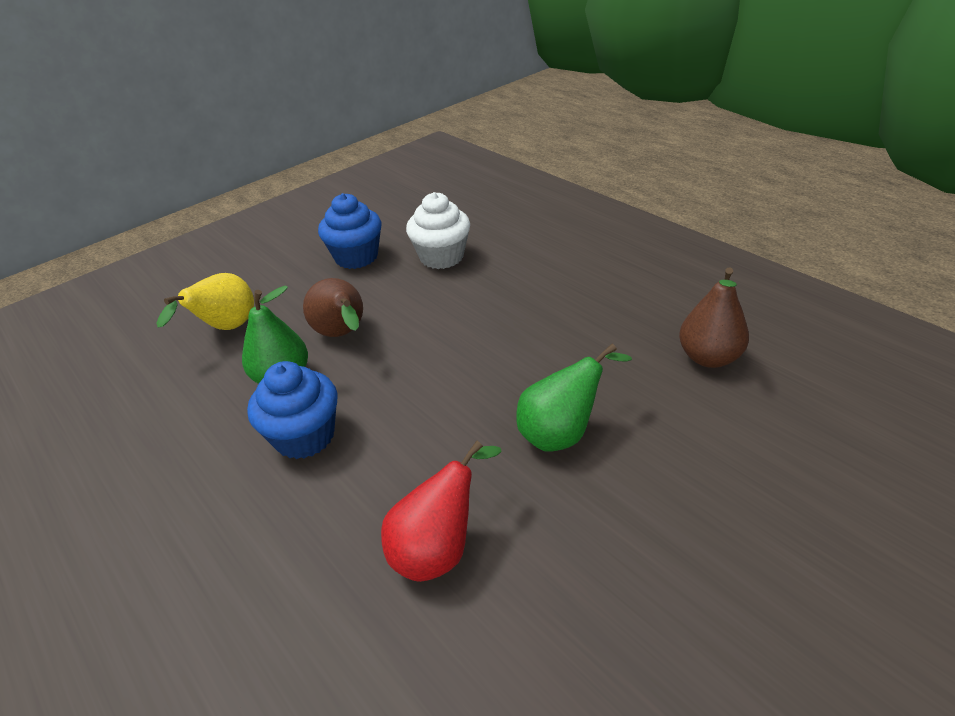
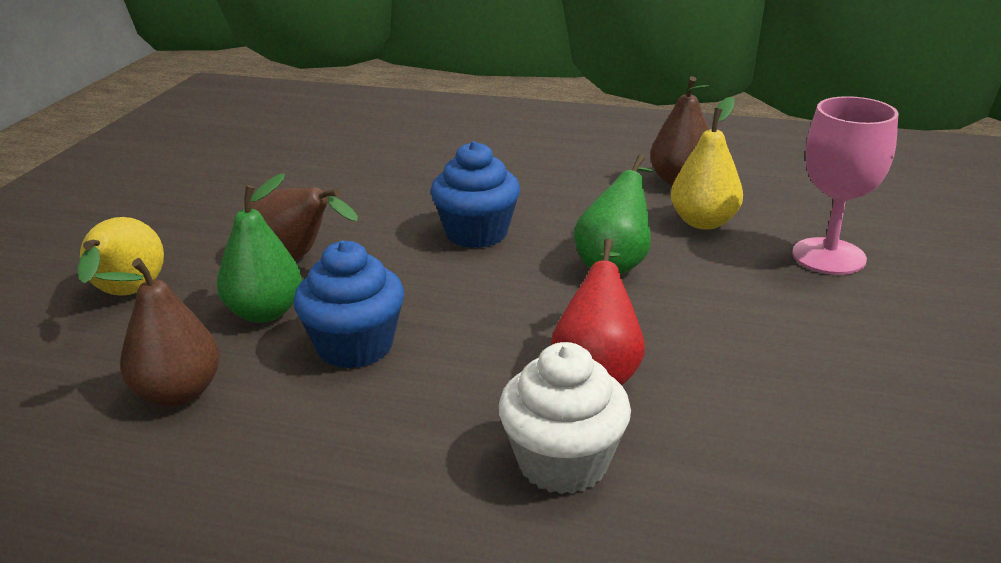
camera: 35 degrees left, 10 degrees down
(178, 428) = (178, 393): none -> brown pear
(356, 257) = (229, 195): blue cupcake -> blue cupcake (476, 233)
(441, 257) = (337, 173): white cupcake -> white cupcake (563, 462)
(684, 417) = (703, 222): none -> yellow pear
(774, 513) = (828, 256): none -> pink goblet

